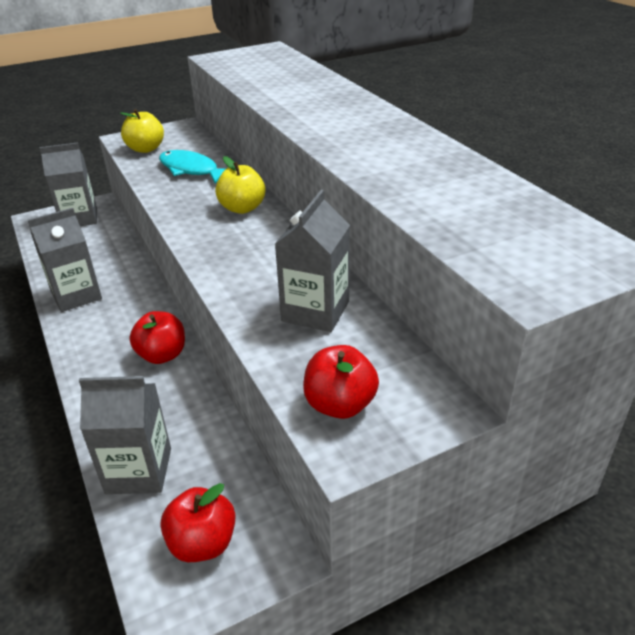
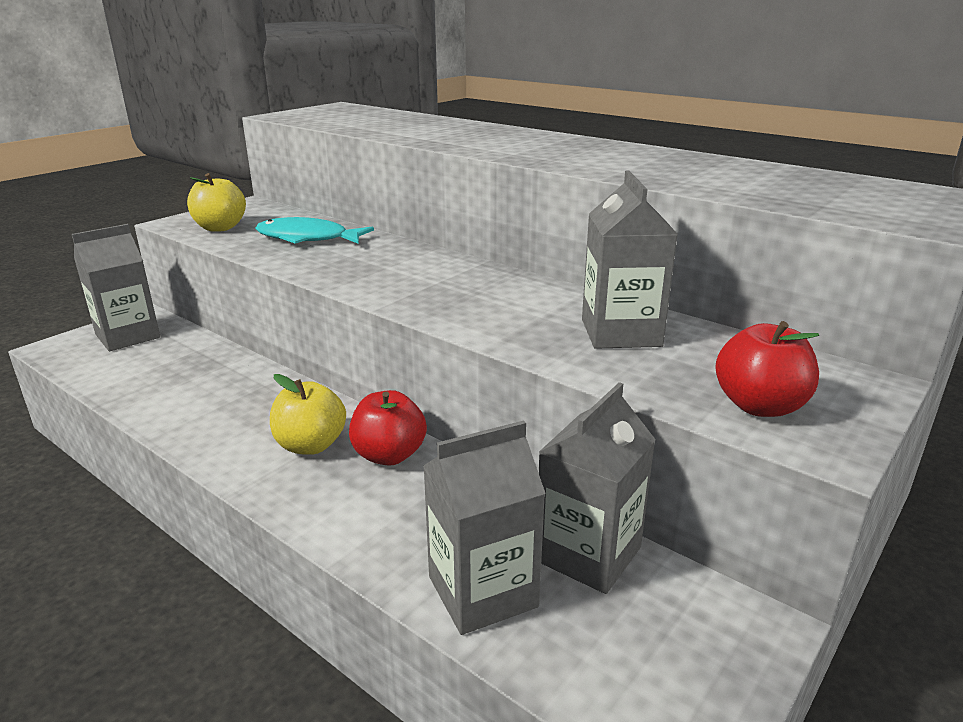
camera: 25 degrees left, 10 degrees down
(76, 295) = (199, 418): grey carton -> grey carton (588, 554)
(203, 543) = (650, 646): red apple -> none
(242, 208) = (416, 262): yellow apple -> yellow apple (311, 445)

